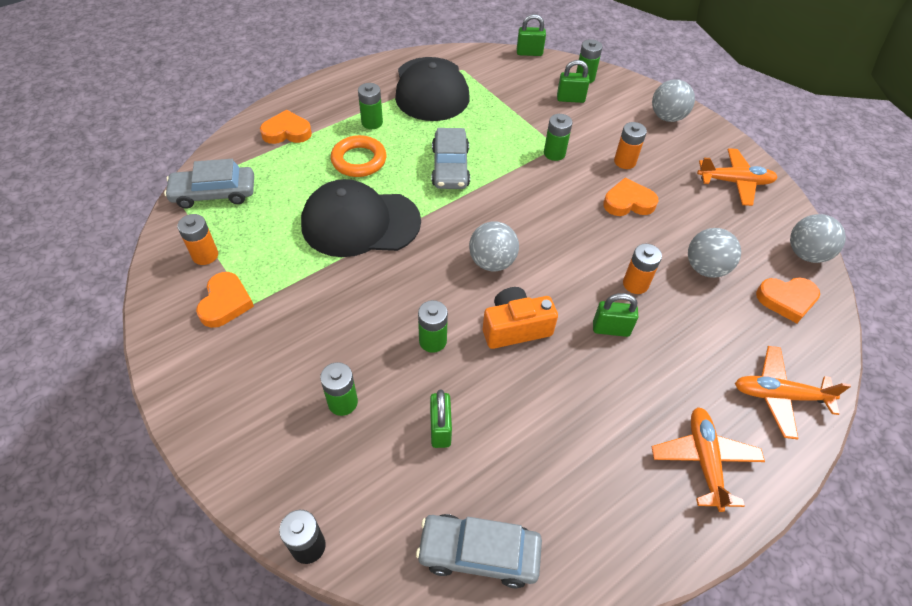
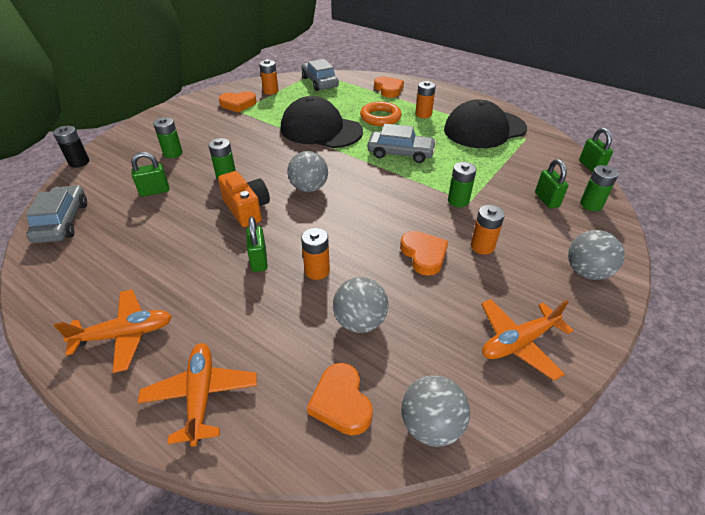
camera: 75 degrees right, 10 degrees down
(360, 223) = (321, 130): black cap -> black cap turned 45 degrees counterclockwise
(372, 122) = (423, 114): green battery -> orange battery
(450, 167) = (400, 153): grey car -> grey car turned 150 degrees counterclockwise
(734, 182) = (518, 342): orange plane -> orange plane turned 75 degrees clockwise

